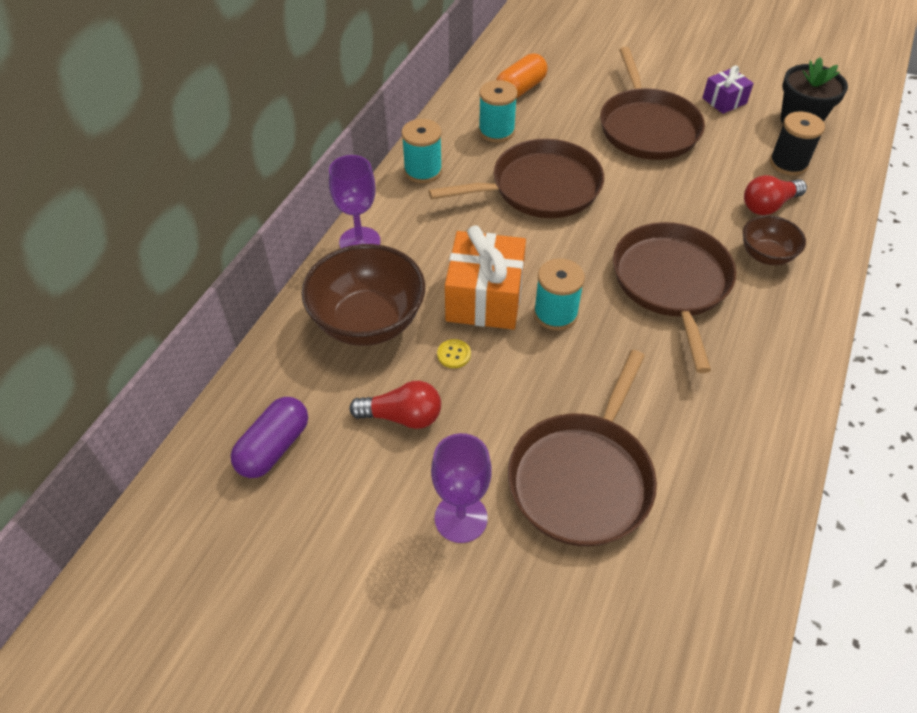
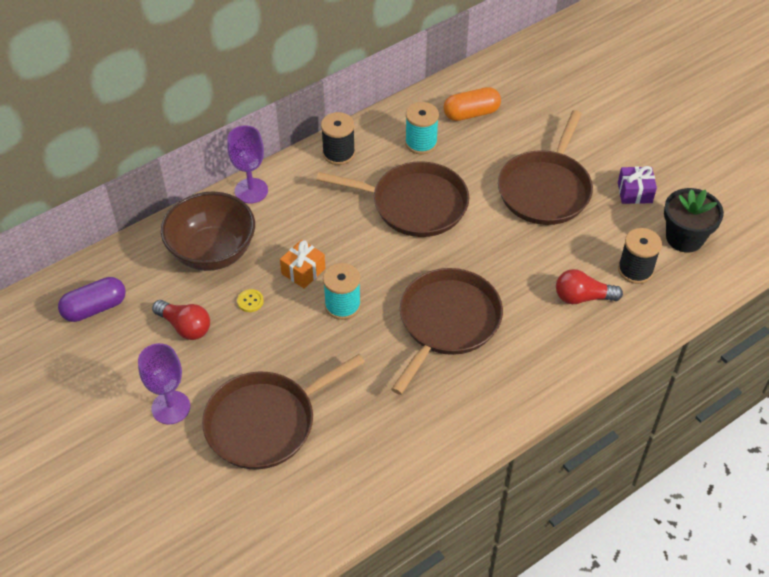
camera: 30 degrees right, 0 degrees up
(423, 171) = (338, 153): turquoise spool -> black spool
(484, 298) = (303, 271): orange gift -> orange gift, size x0.55
(766, 255) = (540, 335): brown bowl -> none

